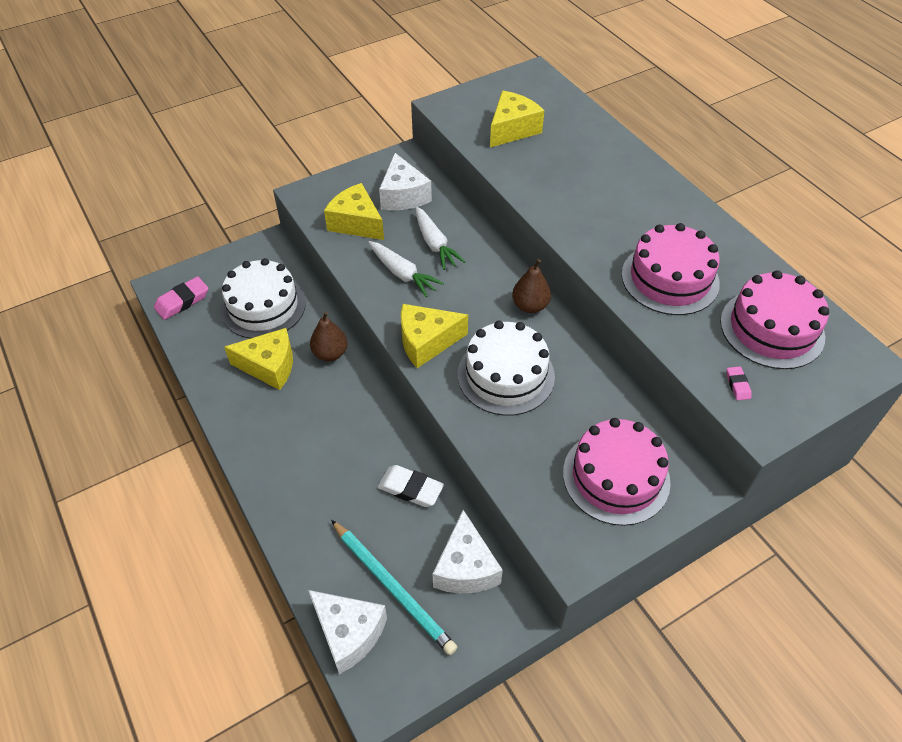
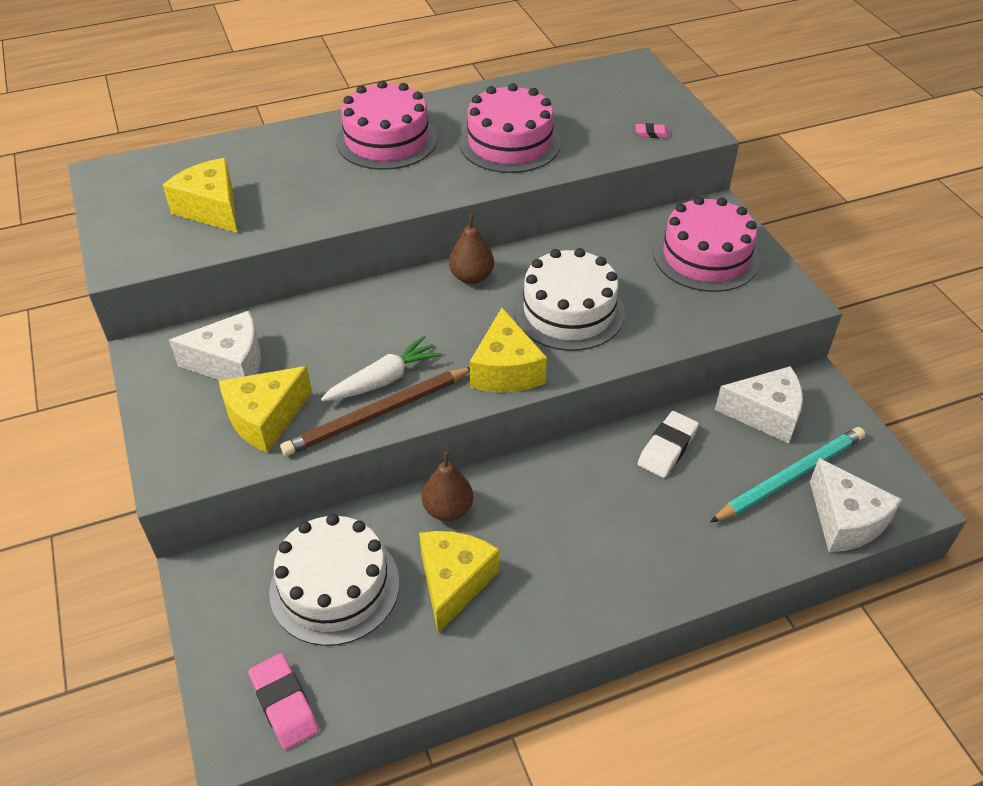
camera: 80 degrees left, 5 degrees down
(348, 633) = (845, 520): white cheese -> white cheese turned 105 degrees clockwise
(369, 277) = (378, 414): none -> brown pencil
(435, 244) = (339, 343): white carrot -> none
(772, 329) = (588, 101): pink cake -> pink cake (386, 140)

